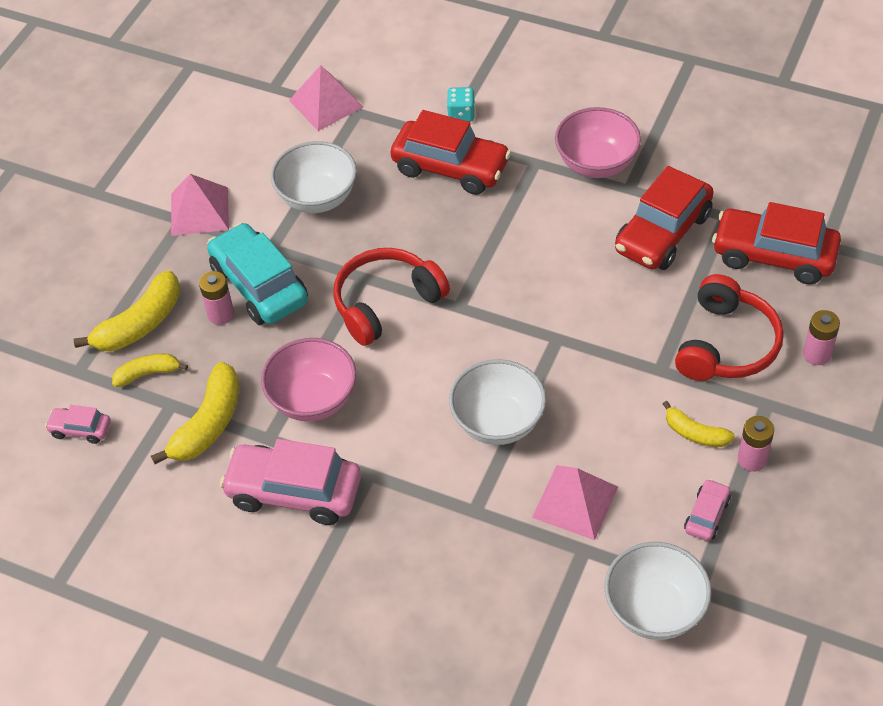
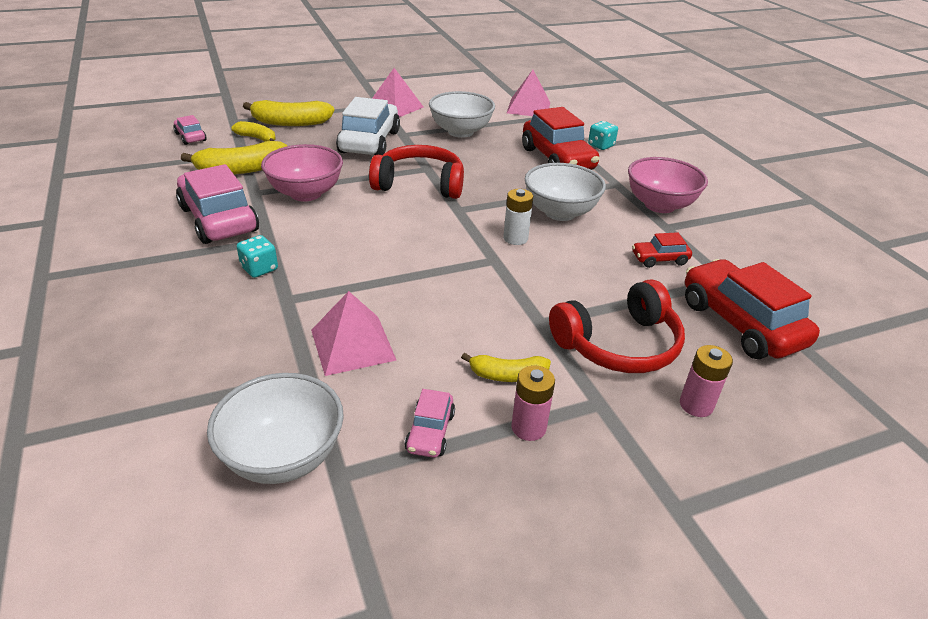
camera: 40 degrees right, 15 degrees down
(221, 314) = (331, 140): pink battery -> none
(259, 285) = (369, 142): turquoise car -> white car
(411, 505) = (259, 269): none -> turquoise dice
(498, 422) = (382, 270): white bowl -> white bowl (560, 212)
(543, 301) = (515, 238): none -> white battery
(663, 233) = (659, 259): red car -> red car, size x0.48
(695, 433) = (507, 375): yellow banana -> yellow banana turned 75 degrees counterclockwise
(706, 515) = (430, 432): pink car -> pink car turned 120 degrees clockwise

